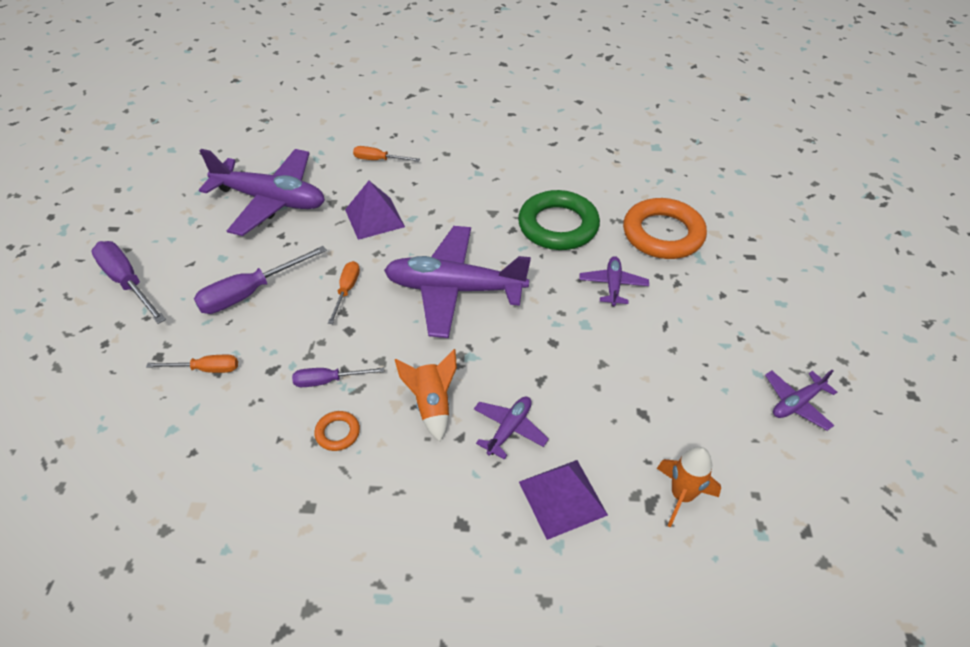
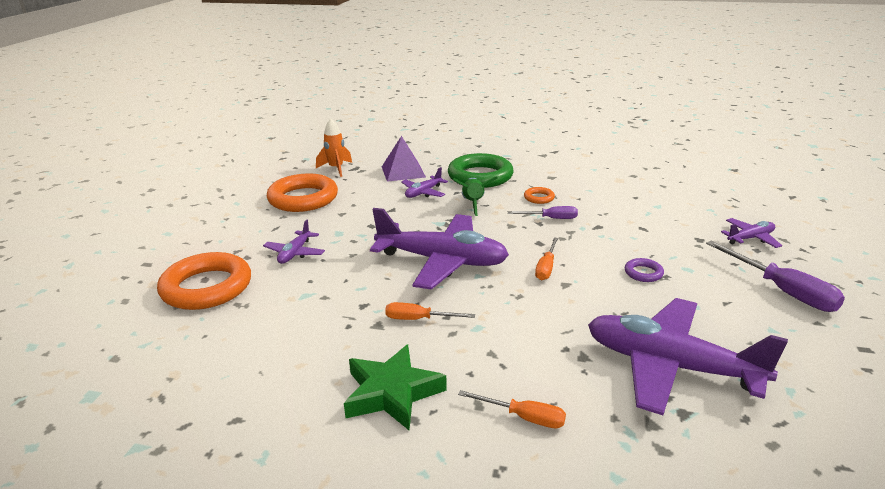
camera: 170 degrees left, 20 degrees down
(206, 369) = (652, 230): orange screwdriver -> orange screwdriver (418, 319)
(250, 293) = (643, 273): purple screwdriver -> purple ring
(374, 218) = (524, 331): purple pyramid -> none
(432, 405) = (473, 204): orange rocket -> green rocket
(464, 166) = (392, 393): none -> green star
(558, 226) = (310, 304): green ring -> green ring (480, 176)
(675, 394) = (303, 198): none -> orange ring
(796, 403) = (229, 191): purple plane -> purple plane (750, 238)

